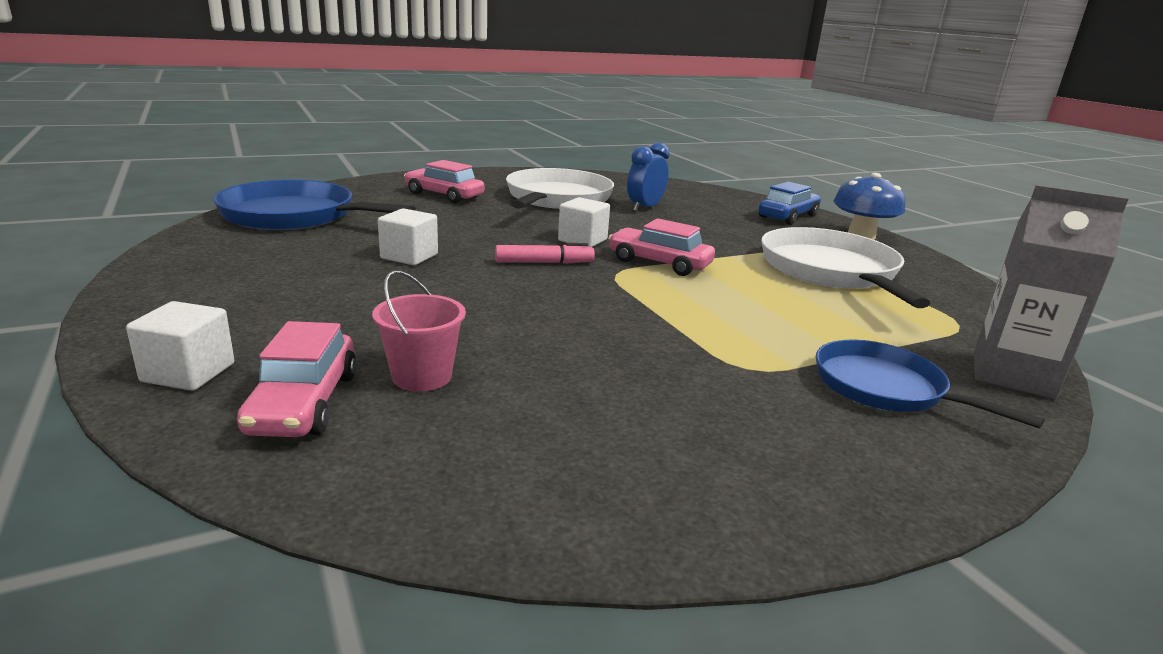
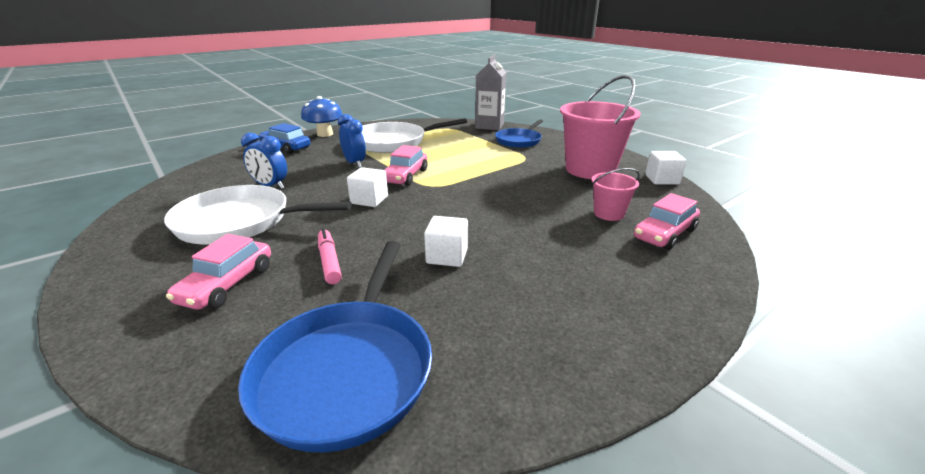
camera: 100 degrees left, 5 degrees up
(188, 372) = (687, 276): white cube -> white cube (662, 179)
(303, 403) = (664, 234): pink car -> pink car turned 150 degrees clockwise
(543, 262) = (427, 207): pink marker -> pink marker (329, 262)
(655, 427) = (590, 170): none -> pink bucket
(719, 242) = (355, 163): none -> blue clock

